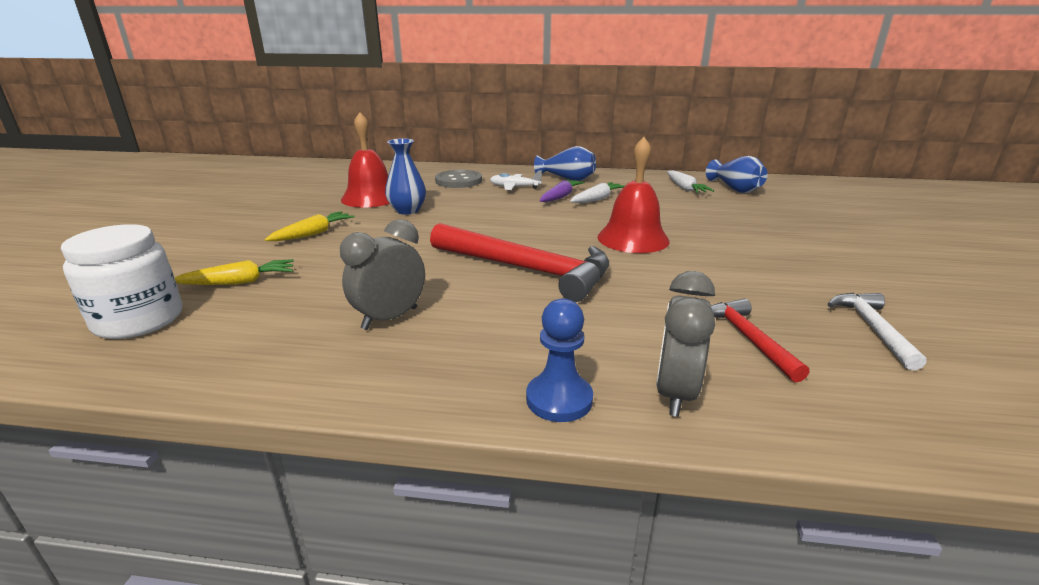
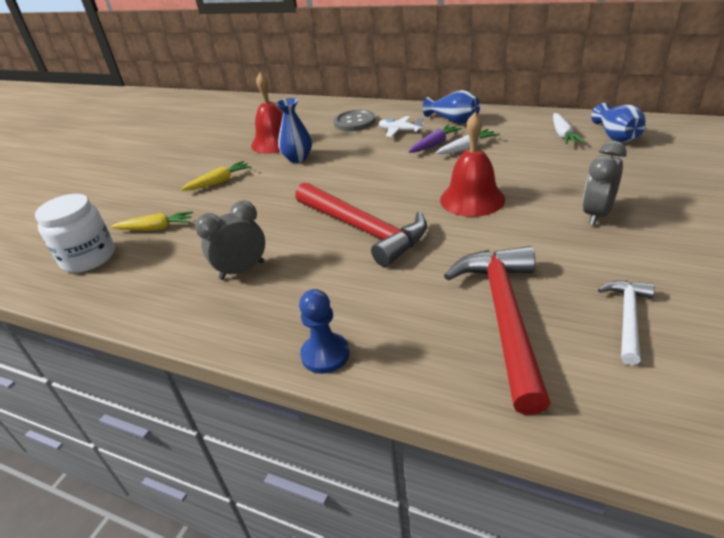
camera: 20 degrees right, 10 degrees up
(675, 393) = (412, 361): grey clock -> grey clock (597, 214)
(748, 338) = (504, 317): red hammer -> red hammer, size x1.92

